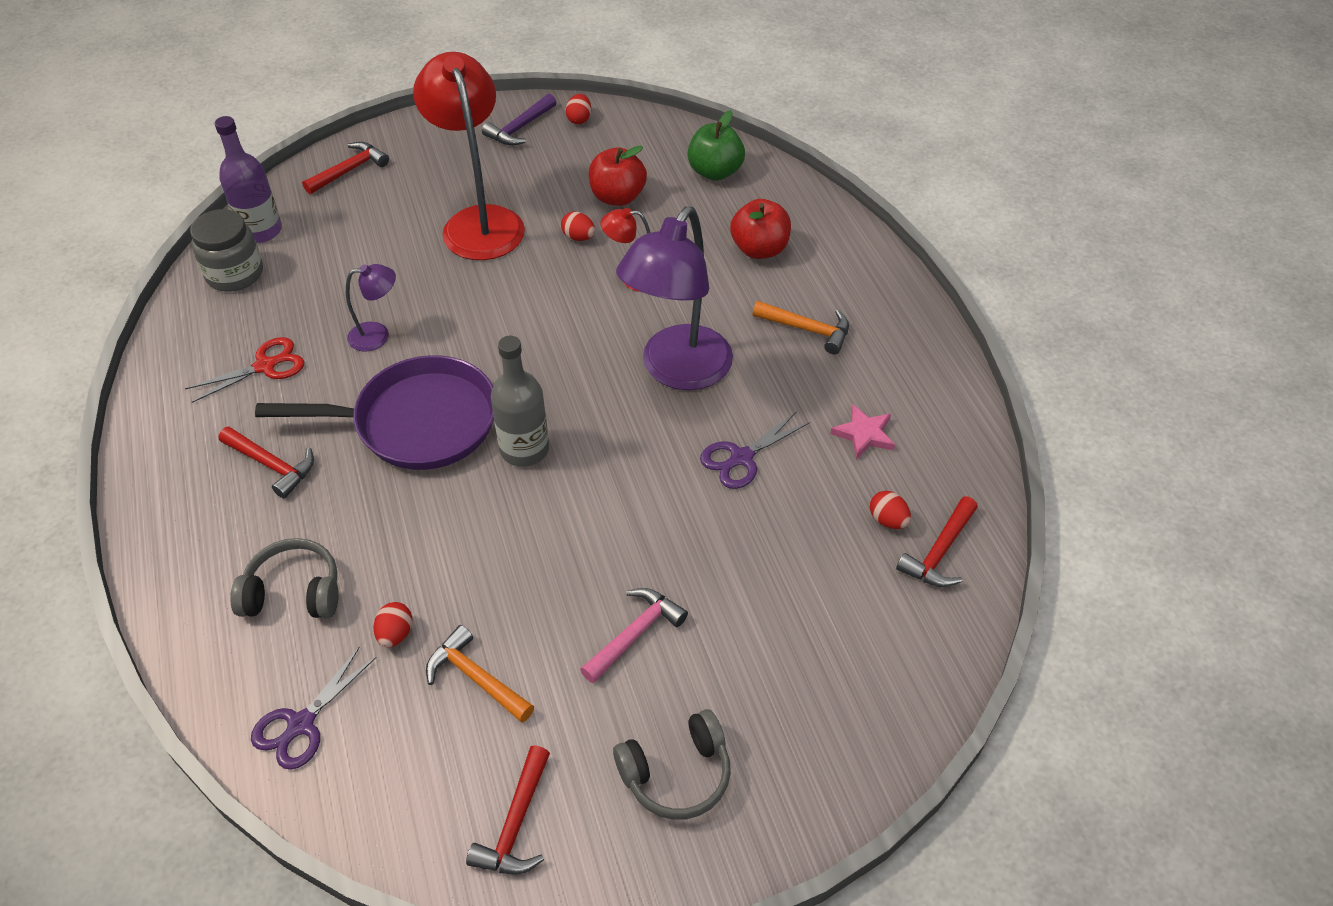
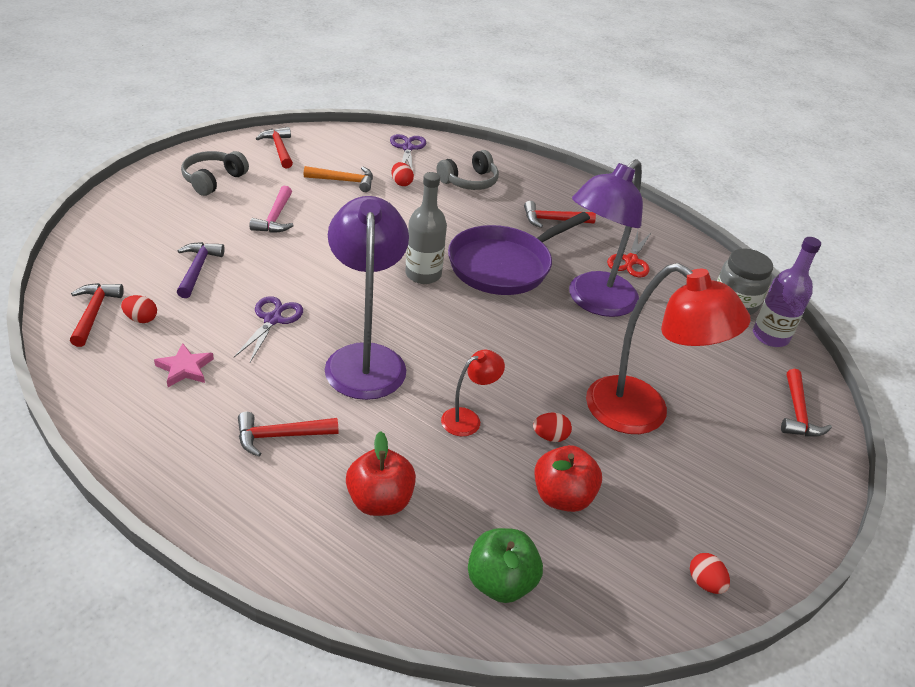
camera: 140 degrees right, 10 degrees down
(377, 335) = (594, 302): purple lamp -> purple lamp, size x2.15
(520, 128) = (741, 536): purple hammer -> purple hammer (197, 269)
(807, 329) = (280, 436): orange hammer -> red hammer

